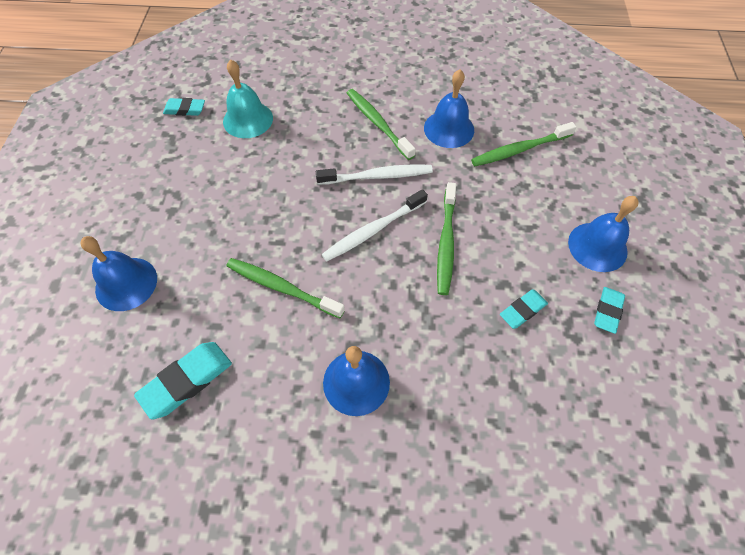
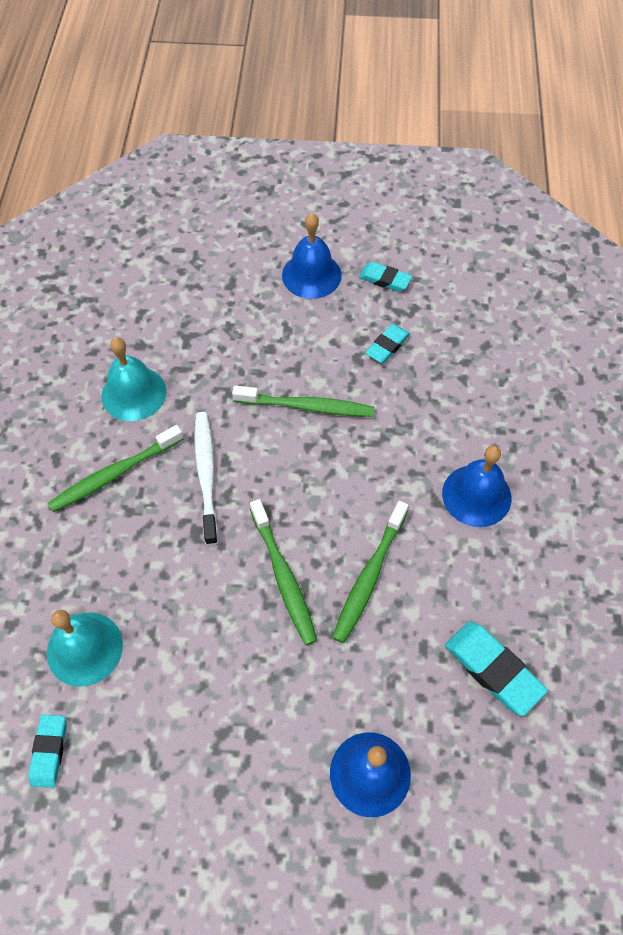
camera: 90 degrees left, 0 degrees up
(373, 230) = (288, 479): white toothbrush -> none
(449, 129) = (133, 393): blue bell -> turquoise bell
(520, 150) = (175, 324): green toothbrush -> green toothbrush (283, 576)
(522, 310) = (387, 346): turquoise eraser -> turquoise eraser turned 75 degrees clockwise

